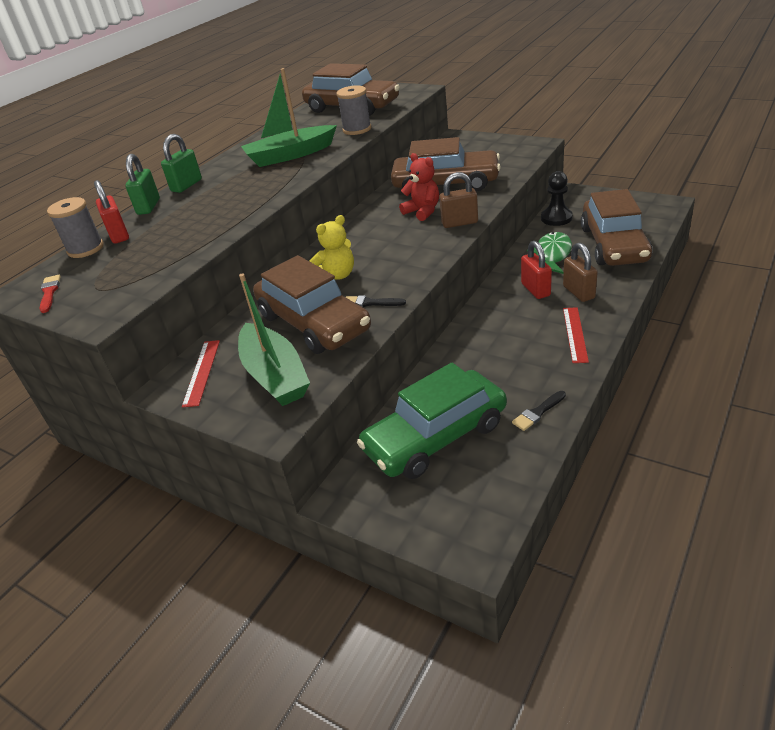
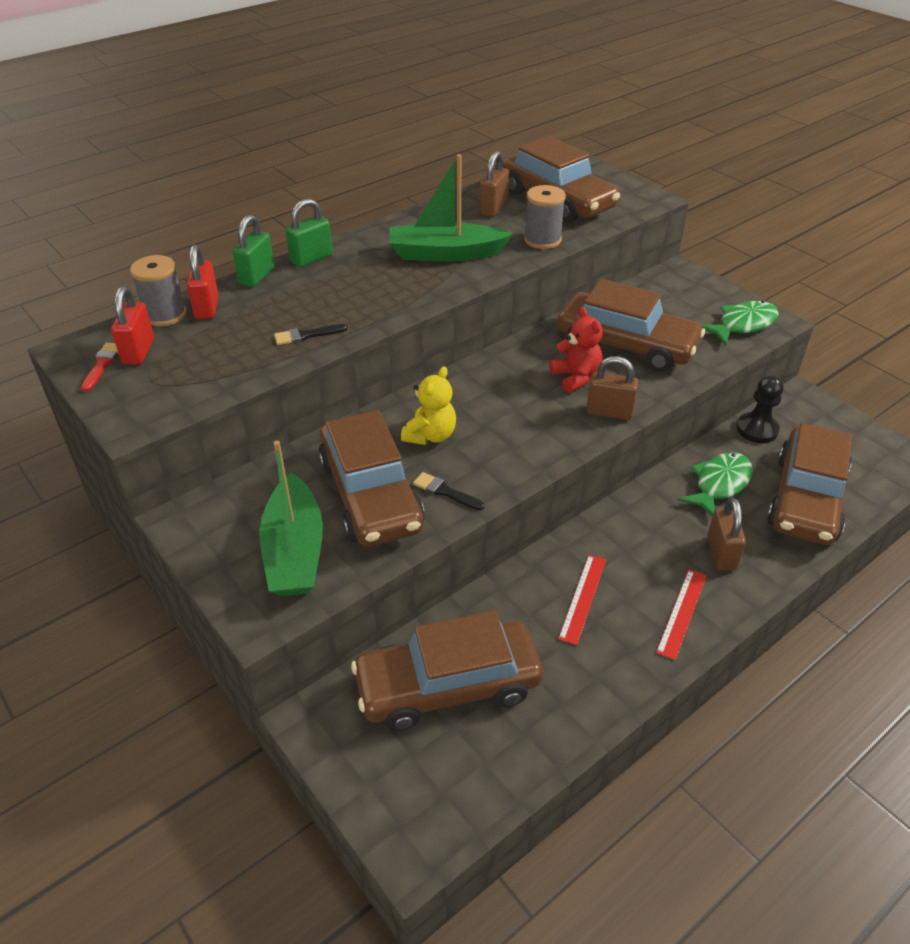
camera: 15 degrees right, 5 degrees up
(201, 372) = (224, 513): red ruler -> red ruler (583, 598)
(308, 123) = (493, 208): none -> brown padlock
(337, 275) = (430, 435): yellow teddy bear -> yellow teddy bear turned 45 degrees counterclockwise
(435, 437) = (448, 685): green car -> brown car
(518, 151) = (743, 324): none -> green fish
(535, 290) = (671, 528): red padlock -> red padlock (139, 351)
(538, 412) = (578, 704): black brush -> black brush (306, 335)

